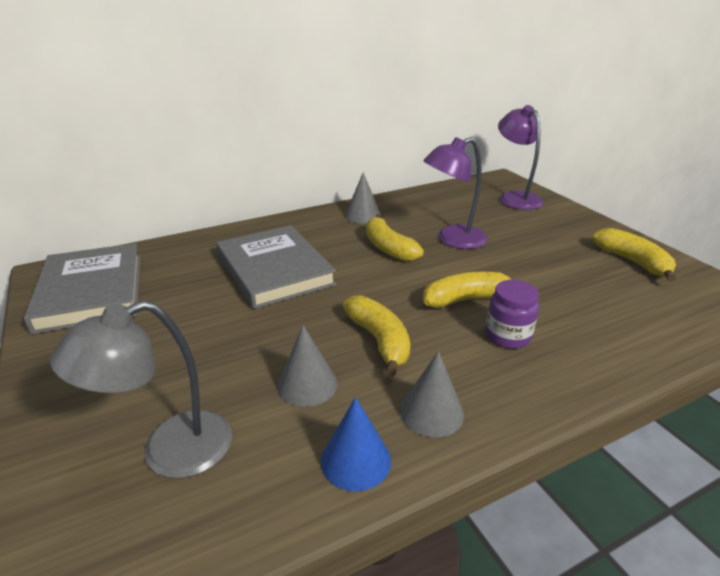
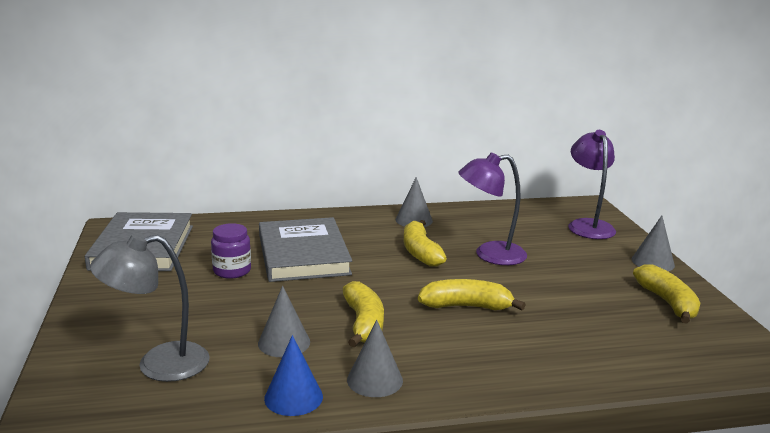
camera: 15 degrees right, 10 degrees down
(507, 336) = (483, 340): purple jar -> purple jar (232, 271)
(591, 224) = (653, 262): none -> grey cone

